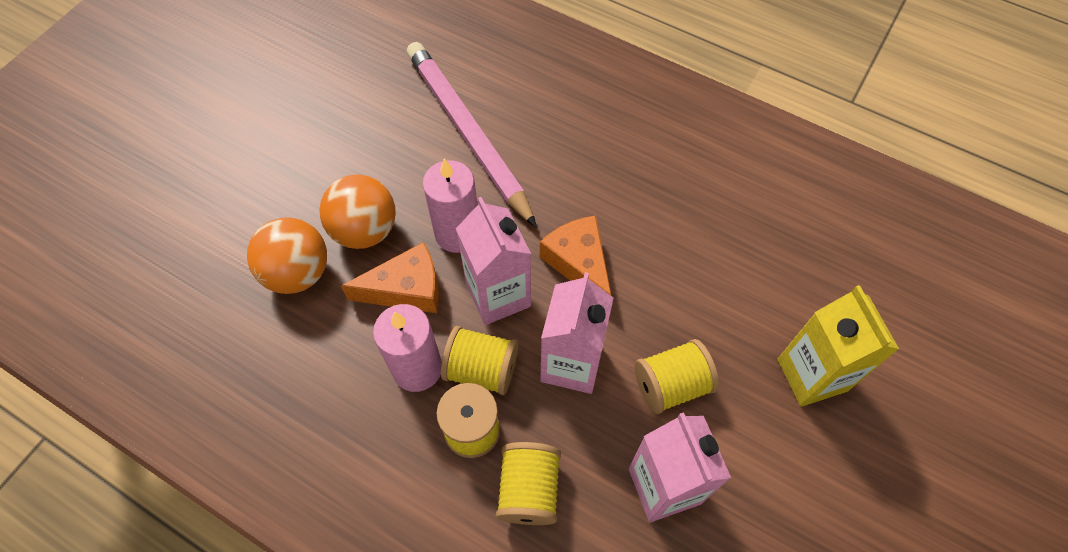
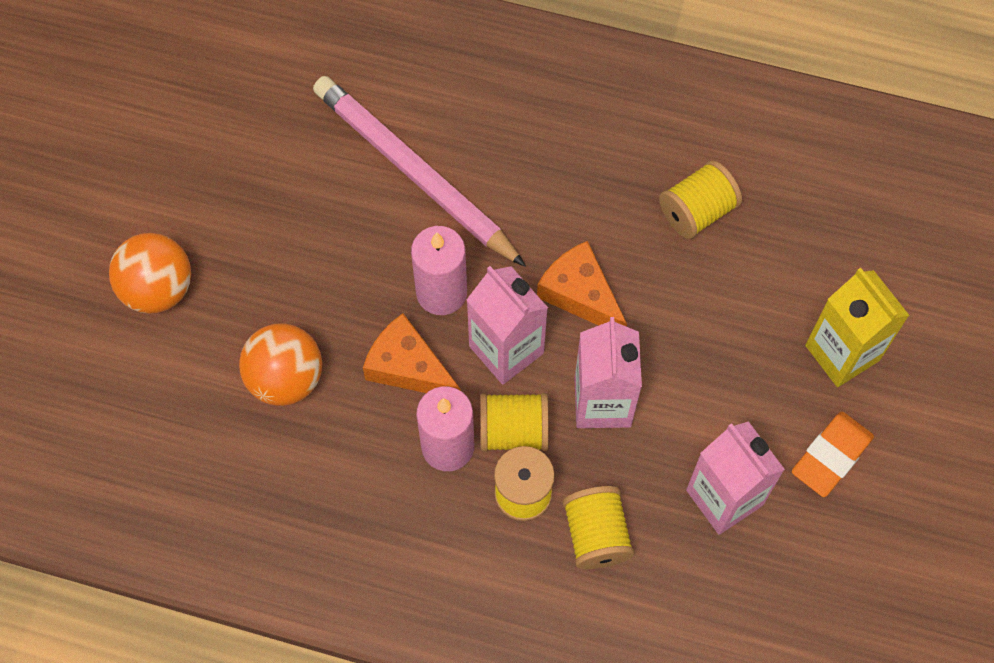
camera: 15 degrees left, 5 degrees up
(365, 230) = (340, 313): orange ball -> orange ball (158, 289)
(406, 289) = (408, 367): orange cheese -> orange cheese turned 120 degrees counterclockwise
(671, 385) = (707, 398): yellow spool -> yellow spool (697, 211)
(780, 473) = (831, 456): none -> orange eraser

